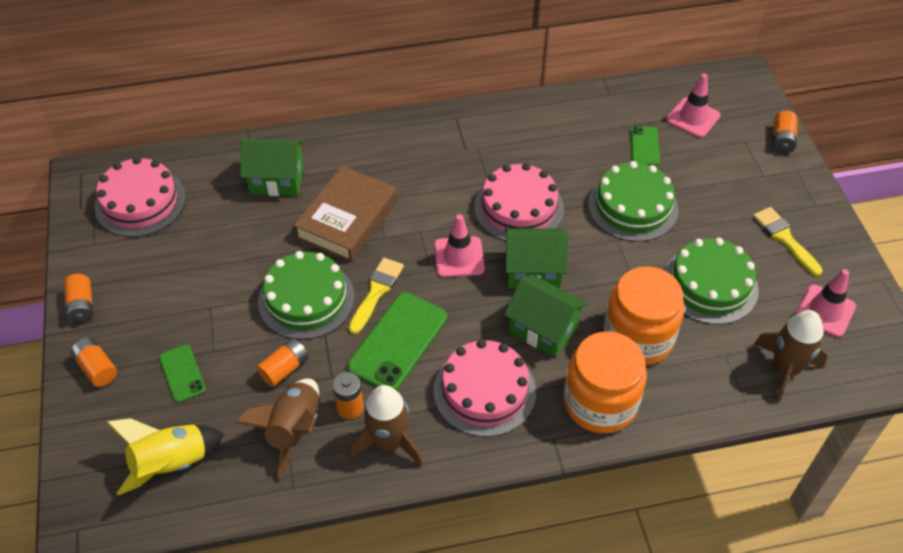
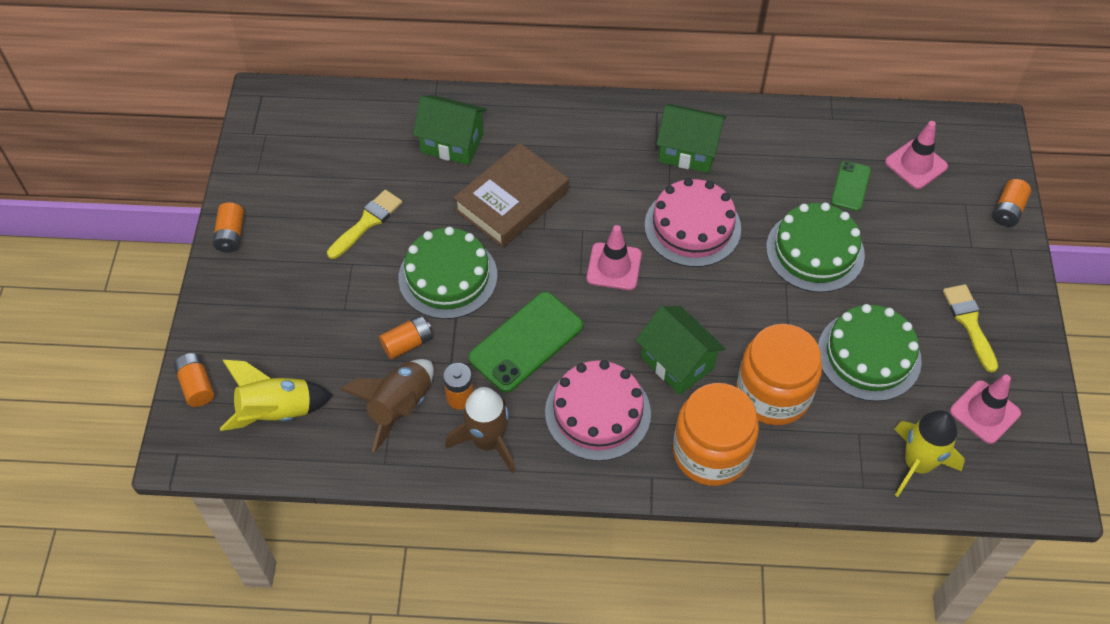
camera: 15 degrees right, 5 degrees up
(97, 368) = (230, 301): orange battery -> orange battery (197, 386)
(140, 202) = (311, 138): pink cake -> none
(182, 373) = (309, 325): green phone -> none
(376, 292) = (519, 285): yellow brush -> yellow brush (367, 222)
(533, 271) = (686, 298): green house -> green house (688, 151)
(784, 369) = (917, 464): brown rocket -> yellow rocket

